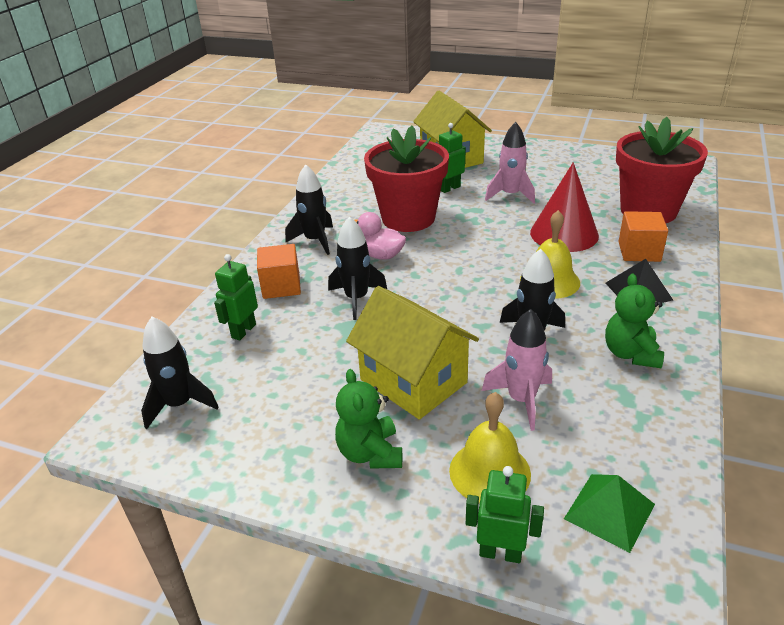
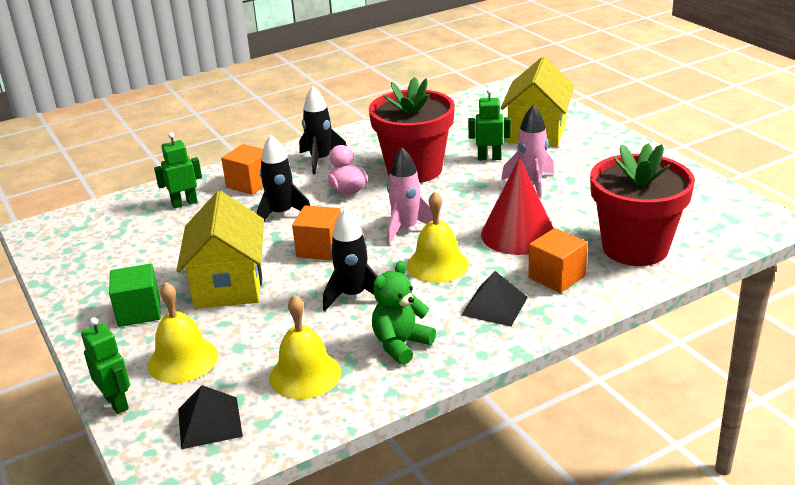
camera: 40 degrees right, 5 degrees down
(179, 404) = (90, 231): black rocket -> none
(370, 453) = (139, 311): green teddy bear -> green cube
(440, 312) = (320, 249): none -> orange cube
(521, 400) = (272, 331): pink rocket -> pink rocket (406, 229)
(608, 419) = (305, 374): none -> yellow bell
(609, 511) = (210, 422): green pyramid -> black pyramid

